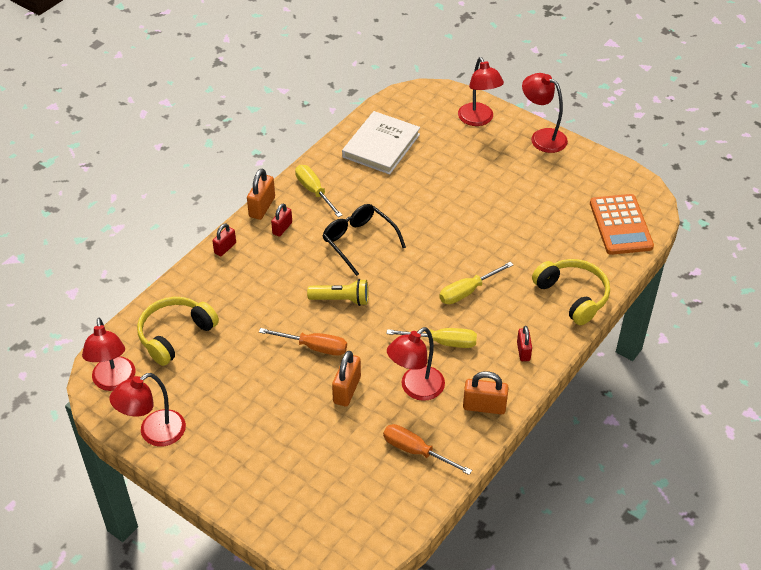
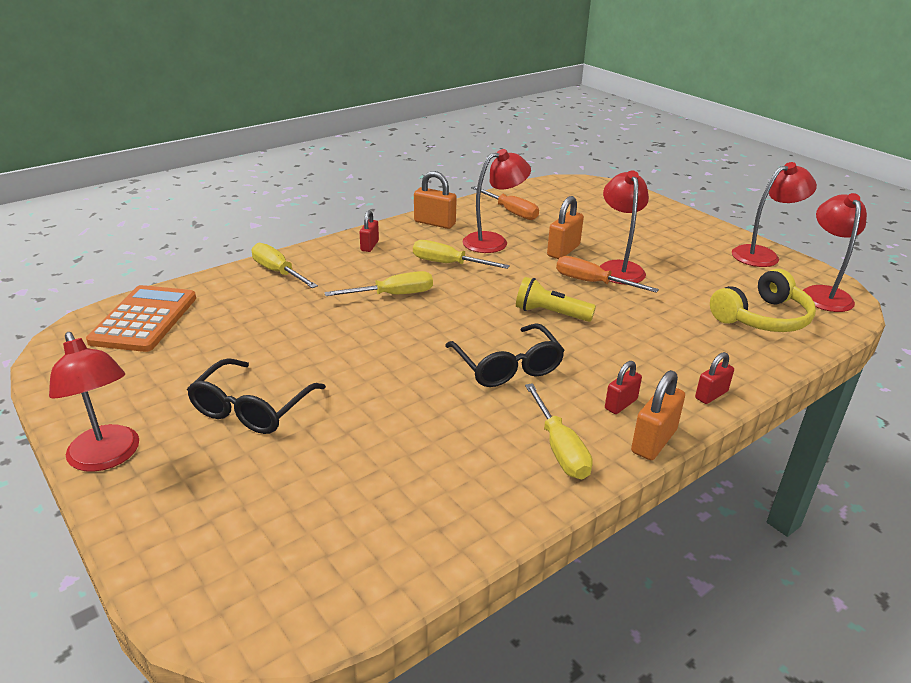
camera: 165 degrees left, 15 degrees down
(381, 145) = (408, 507): white book -> none
(478, 120) = (185, 520): red lamp -> red lamp (619, 268)
(494, 178) = (251, 409): none -> black glasses
(573, 296) = (278, 272): yellow headphones -> yellow screwdriver

